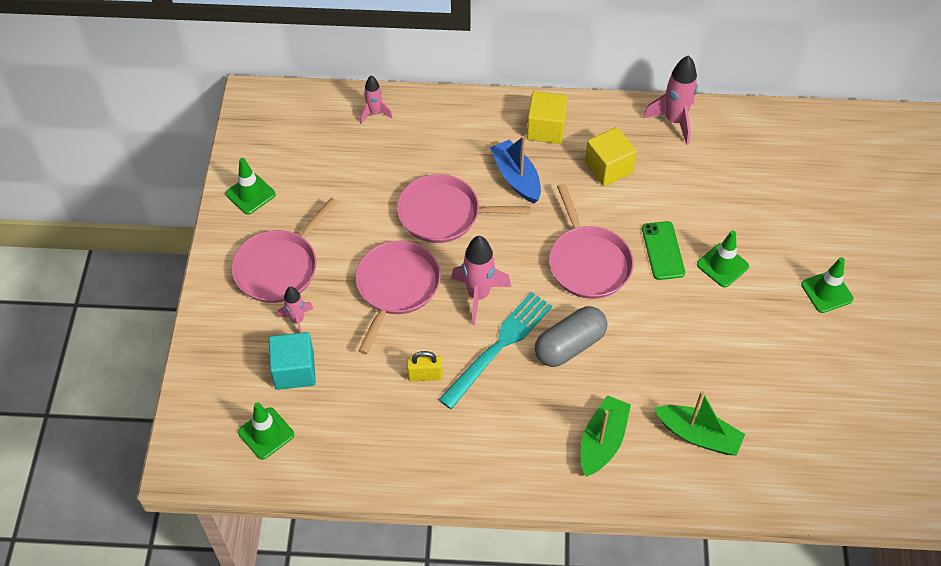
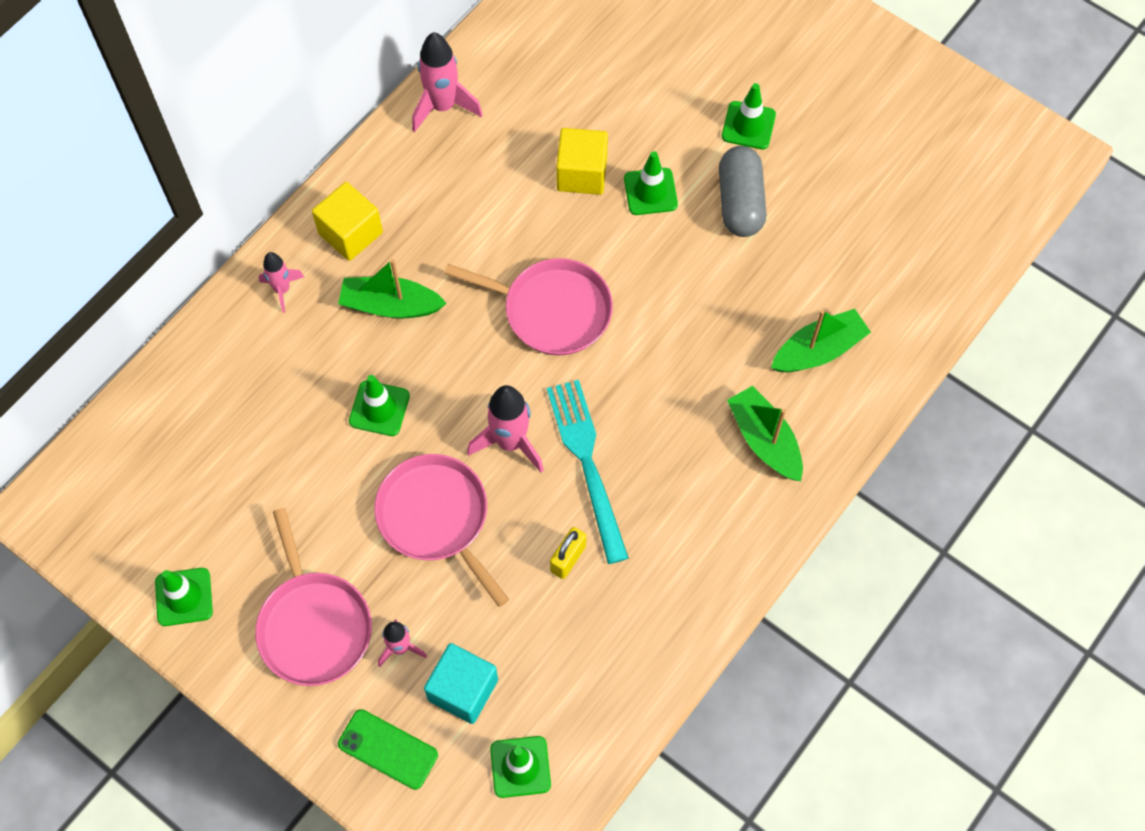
camera: 55 degrees left, 10 degrees up
(374, 113) = (180, 391): pink rocket -> pink rocket (282, 290)
(444, 214) = (379, 408): pink pan -> green traffic cone
(516, 178) = (391, 305): blue boat -> green boat
(569, 345) = (636, 395): grey capsule -> grey capsule (740, 202)
(608, 168) = (451, 209): yellow cube -> yellow cube (582, 173)
(663, 251) = (592, 232): green phone -> green phone (388, 749)

